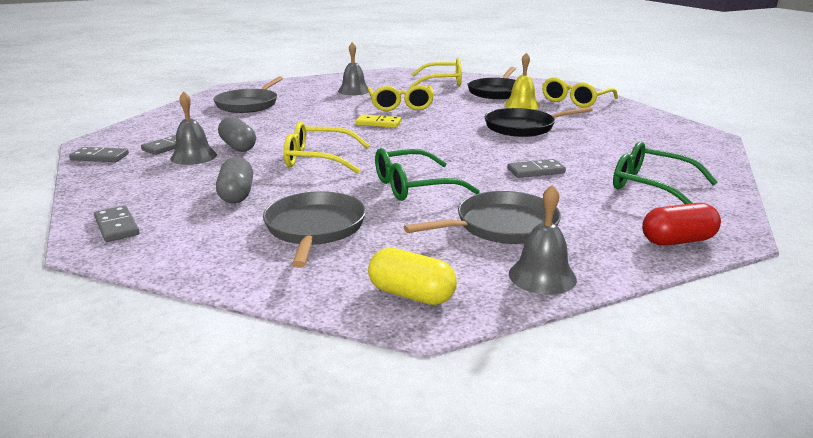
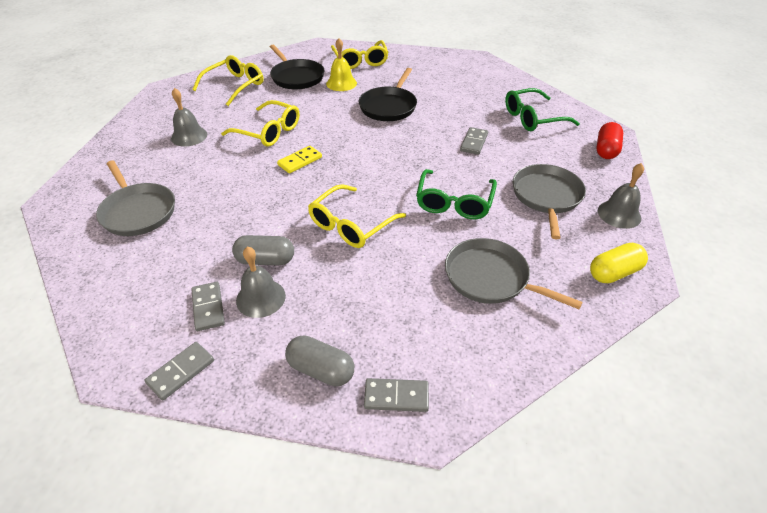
camera: 55 degrees left, 20 degrees up
(237, 194) = (388, 298): grey capsule -> grey capsule (321, 370)

